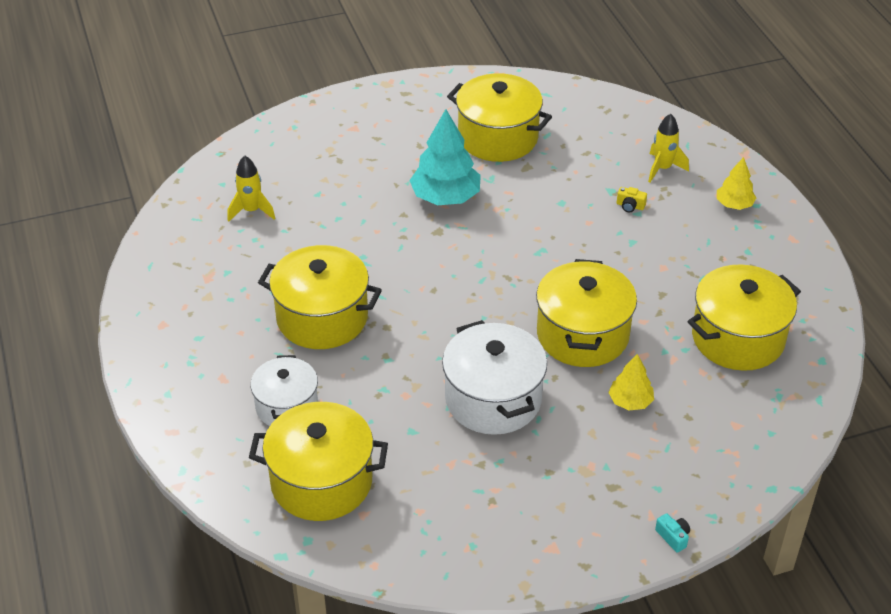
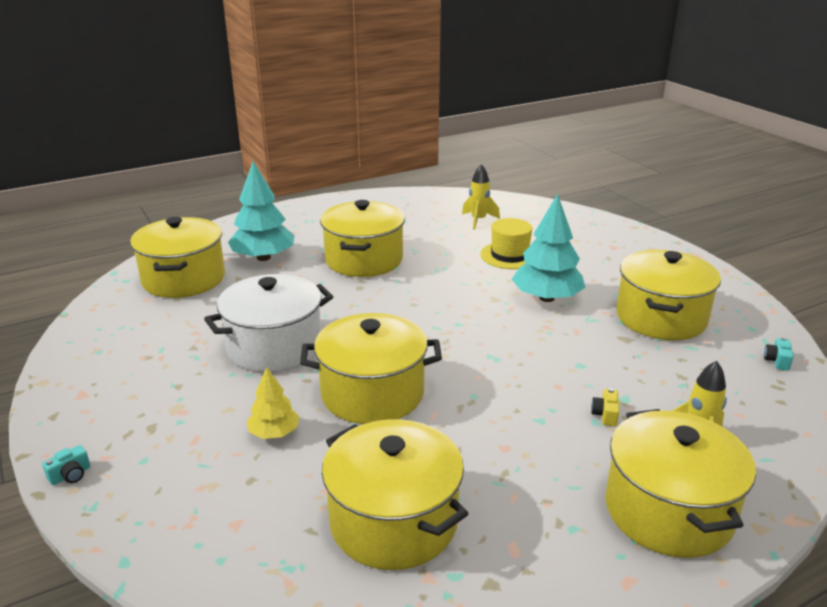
camera: 80 degrees right, 15 degrees down
(287, 406) = (263, 258): white pot -> turquoise tree
(349, 203) = (509, 255): none -> yellow hat
(574, 98) = (777, 361): none -> turquoise camera
(734, 204) = (668, 511): yellow tree -> yellow pot

